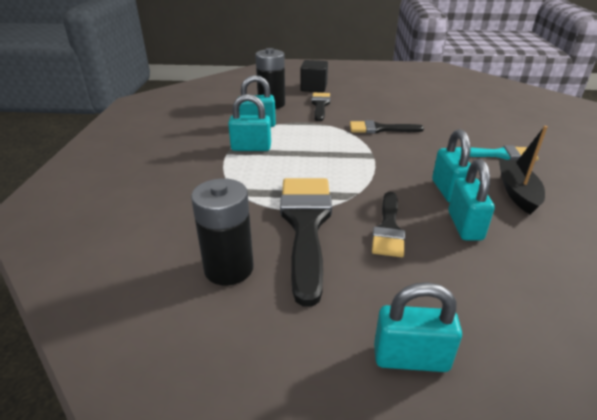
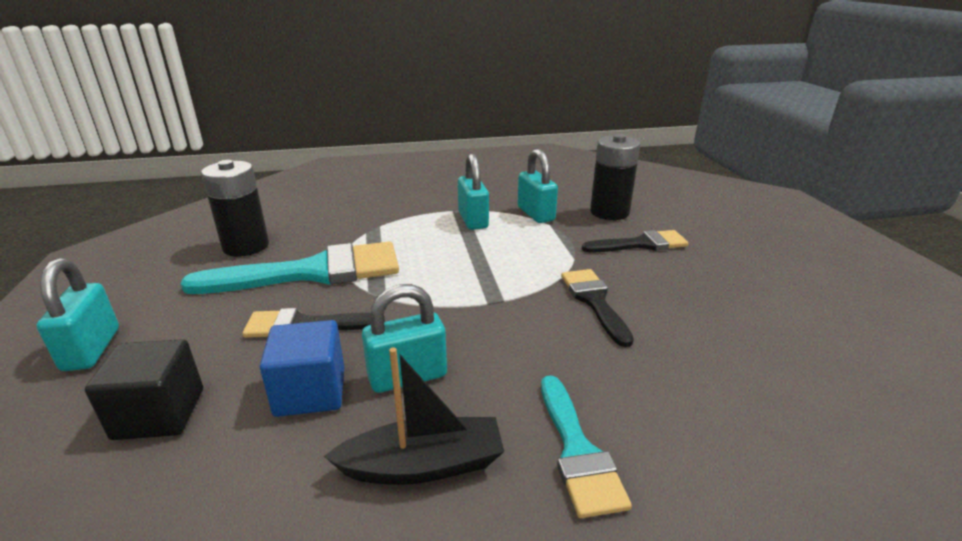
camera: 75 degrees right, 5 degrees down
(306, 224) = (313, 272): black brush -> turquoise brush
(313, 88) = (706, 231): black cube -> black cube (159, 414)
(465, 226) = (310, 392): turquoise padlock -> blue cube

